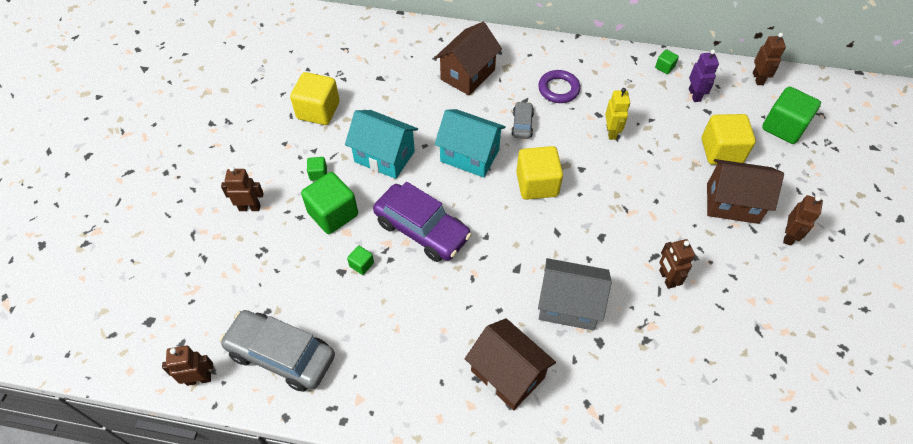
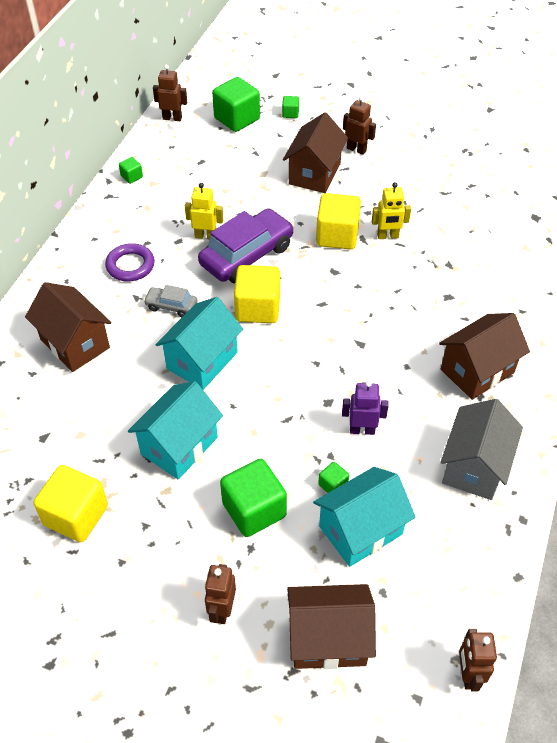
camera: 80 degrees left, 5 degrees down
(228, 277) = (328, 639): none -> brown house
(281, 355) = (443, 578): grey car -> none
(318, 174) = (186, 522): green cube -> green cube (290, 113)
(321, 289) = (360, 530): none -> turquoise house
(422, 229) = (296, 420): purple car -> purple car (247, 255)
(568, 305) = (407, 311): grey house -> grey house (474, 466)
(666, 278) = (388, 236): brown robot -> yellow robot
(694, 95) = (177, 165): purple robot -> purple robot (362, 430)
(721, 151) = (253, 165): yellow cube -> yellow cube (337, 236)

